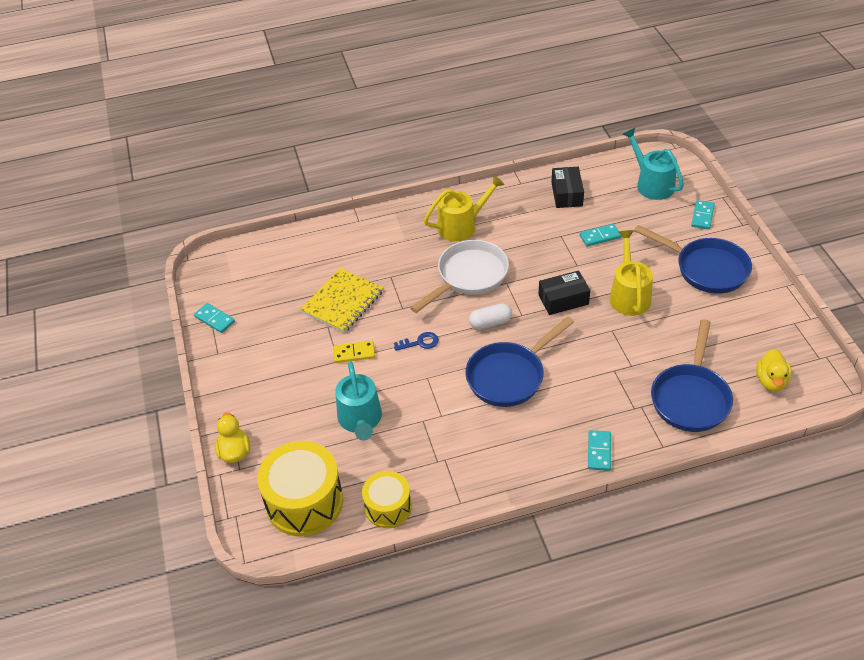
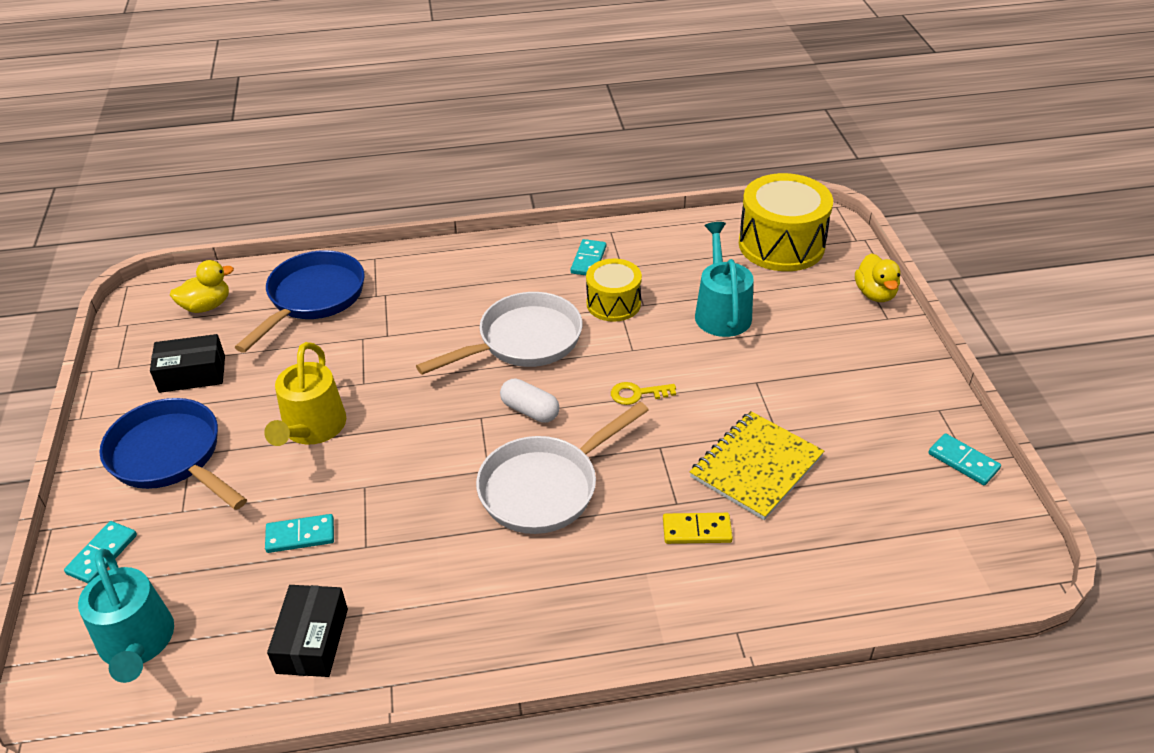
camera: 175 degrees left, 5 degrees down
(354, 353) = (733, 389): yellow domino -> yellow domino (697, 530)
(388, 507) = (689, 234): yellow drum -> yellow drum (613, 303)
(420, 342) = (637, 394): blue key -> yellow key
(461, 226) = (537, 591): yellow watering can -> none
(490, 323) = (530, 410): white capsule -> white capsule turned 45 degrees clockwise
(509, 376) = (523, 341): blue pan -> white pan
(563, 299) = (411, 433): black box -> black box (192, 374)
(599, 451) = (446, 259): turquoise domino -> turquoise domino (588, 260)
(771, 381) = (207, 306): yellow duck -> yellow duck turned 45 degrees clockwise

